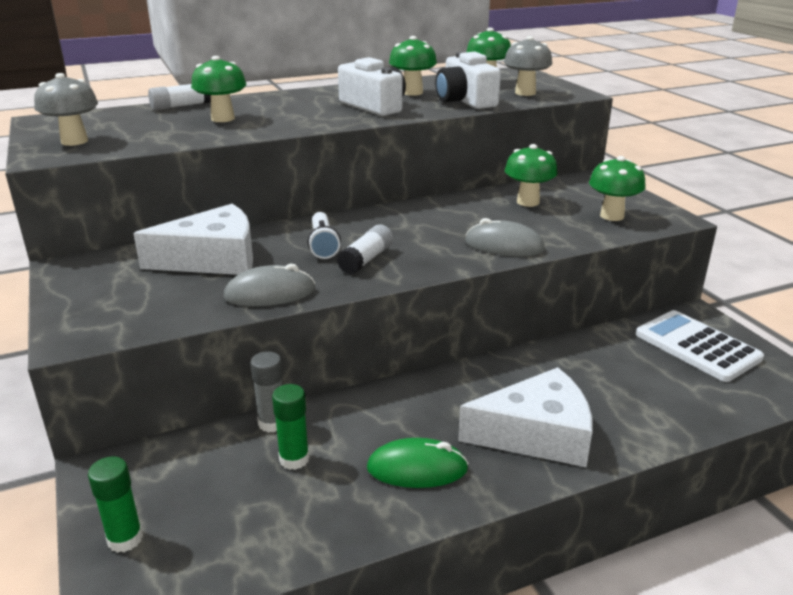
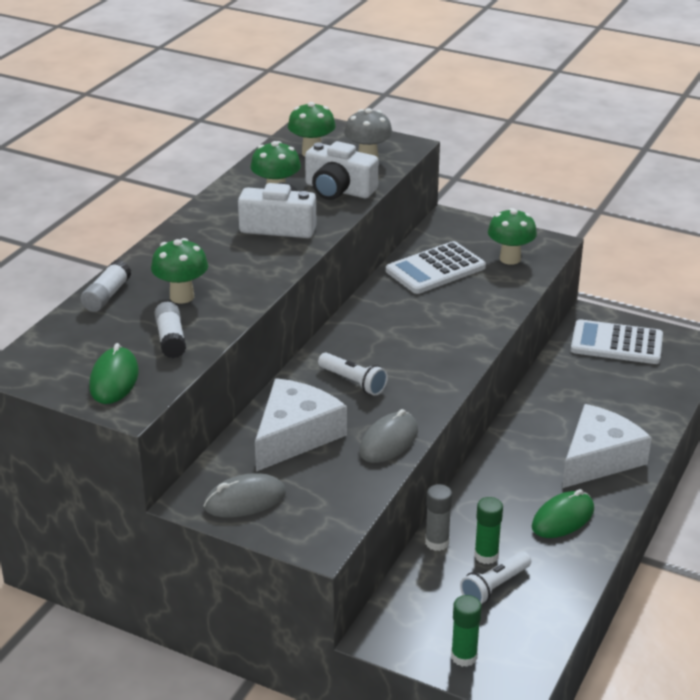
camera: 40 degrees left, 5 degrees up
(74, 141) = (114, 380): grey mushroom -> green mouse
(256, 492) = (495, 586): none -> white flashlight
(366, 260) = (406, 380): white glue stick -> white glue stick (171, 339)
(504, 246) = (478, 322): grey mouse -> grey mouse (245, 500)
(528, 202) = (435, 269): green mushroom -> white calculator

